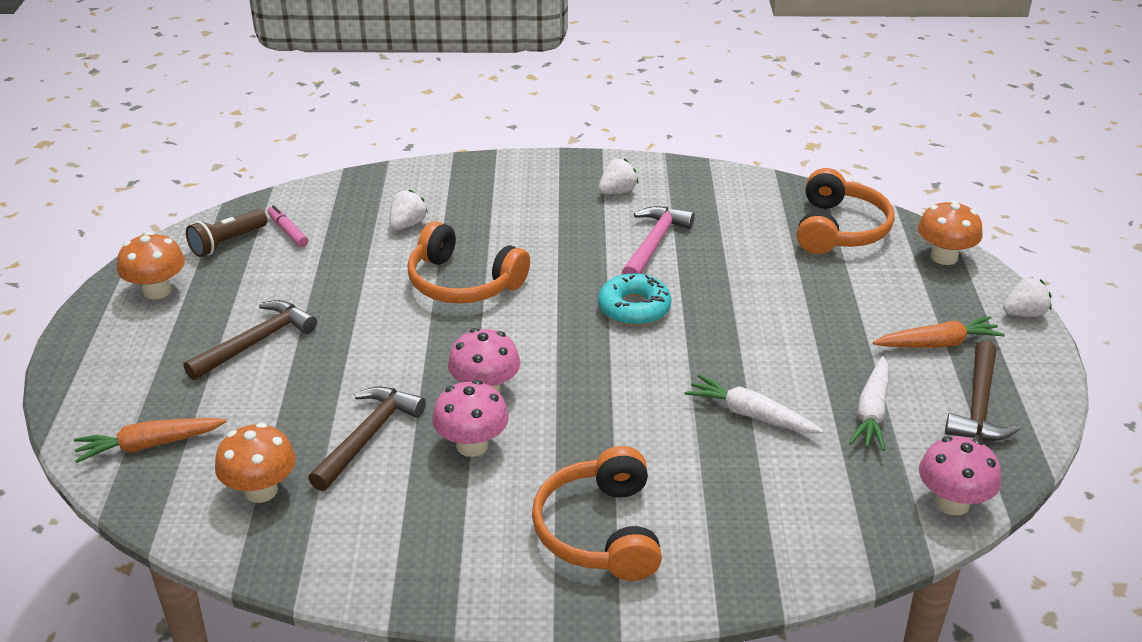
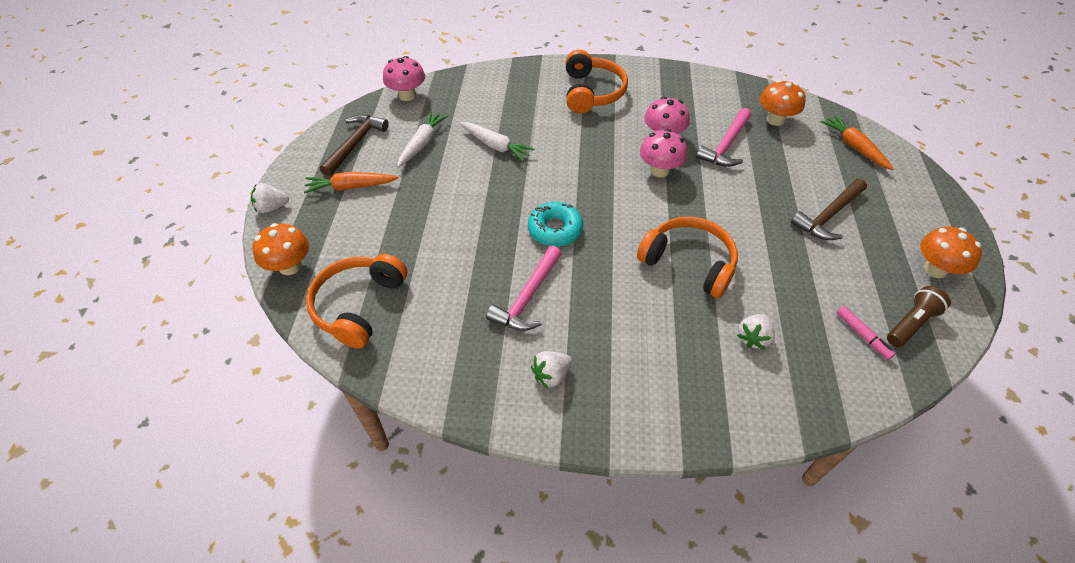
camera: 175 degrees left, 15 degrees up
(150, 445) = (854, 147): orange carrot -> orange carrot turned 105 degrees counterclockwise
(367, 437) = (726, 145): brown hammer -> pink hammer

